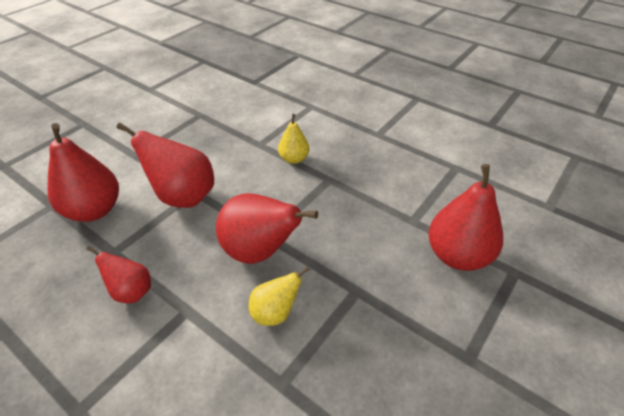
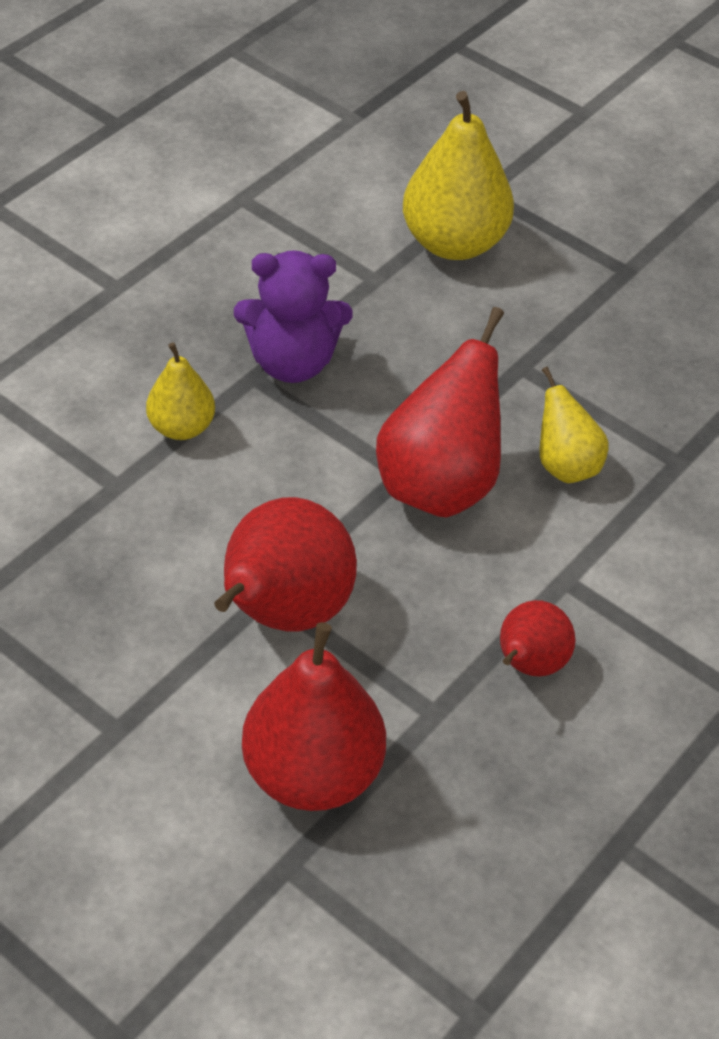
camera: 90 degrees left, 5 degrees up
(341, 191) = (292, 362): none -> purple teddy bear
(457, 255) = (454, 243): red pear -> yellow pear

